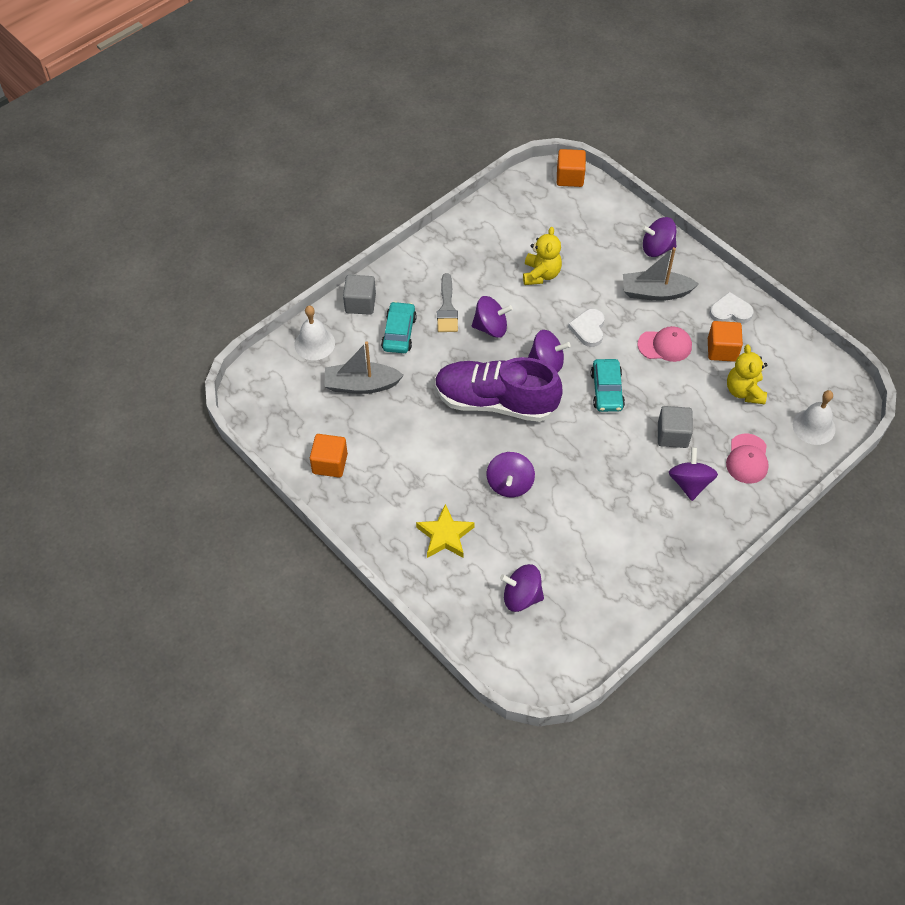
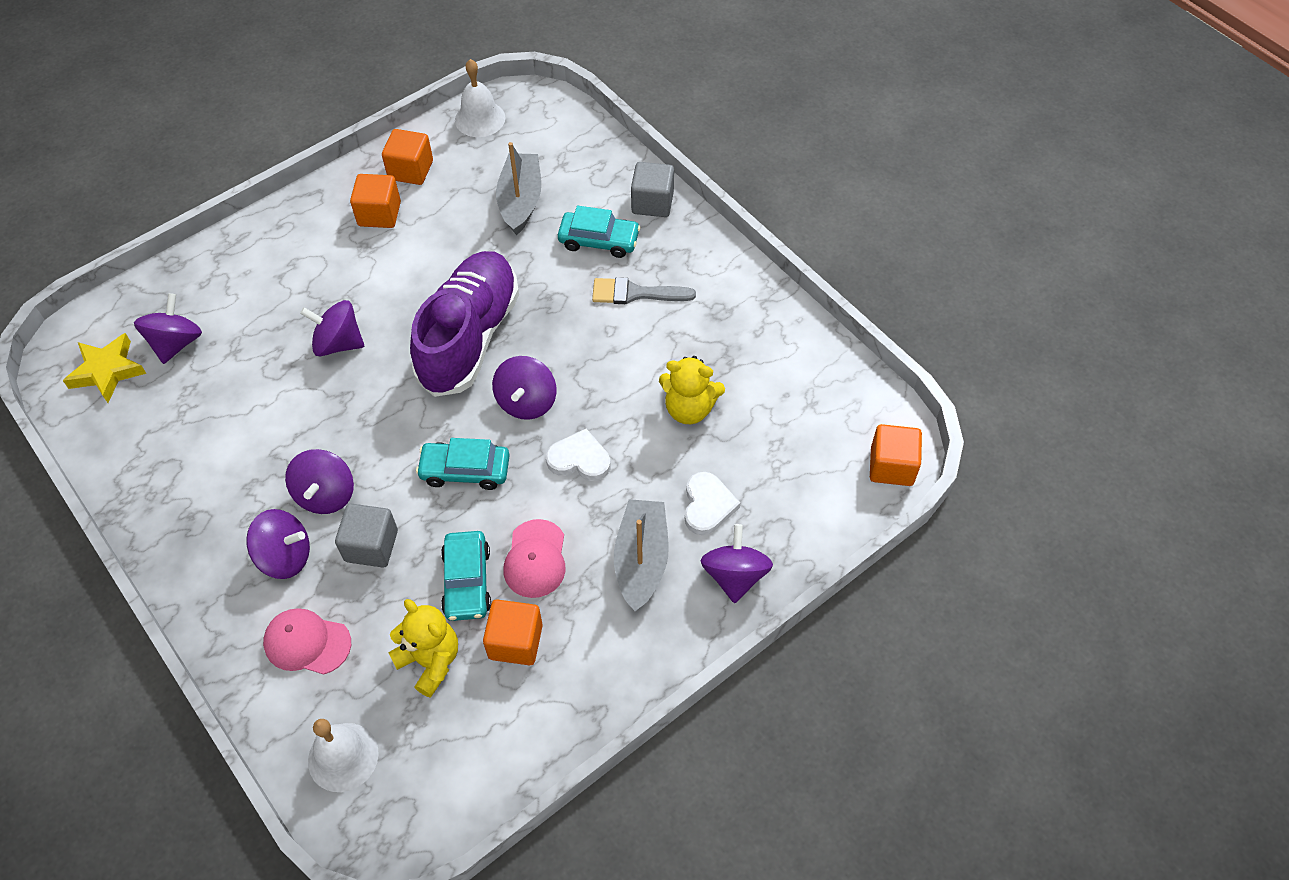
camera: 95 degrees right, 0 degrees up
(314, 343) = (592, 158): white bell -> white bell (480, 119)
(379, 478) = (379, 214): none -> orange cube
(445, 535) = (282, 273): yellow star -> yellow star (107, 371)
(491, 327) = (596, 340): purple spinning top -> purple spinning top (326, 495)
(687, 379) = (467, 581): none -> turquoise car
(730, 311) = (592, 668): white heart -> white heart (707, 505)
(744, 391) = (430, 661): yellow teddy bear -> yellow teddy bear turned 45 degrees clockwise

